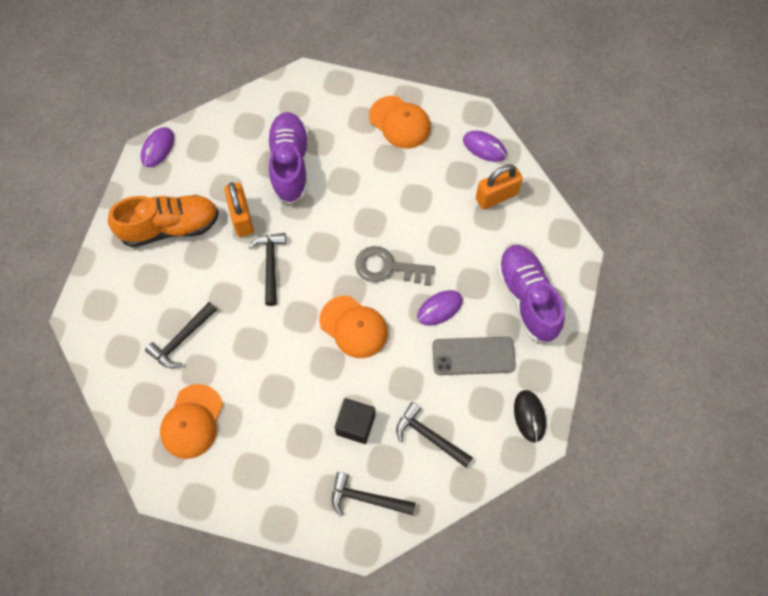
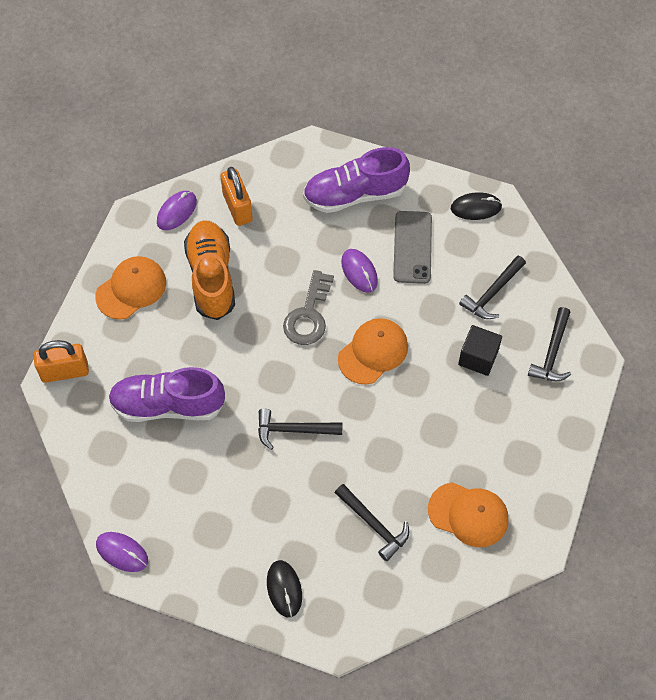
camera: 85 degrees left, 5 degrees down
(124, 271) = (284, 589): none -> black mouse
(170, 227) = (232, 538): orange shoe -> orange shoe (211, 277)
(242, 218) = (230, 458): orange padlock -> orange padlock (65, 371)

